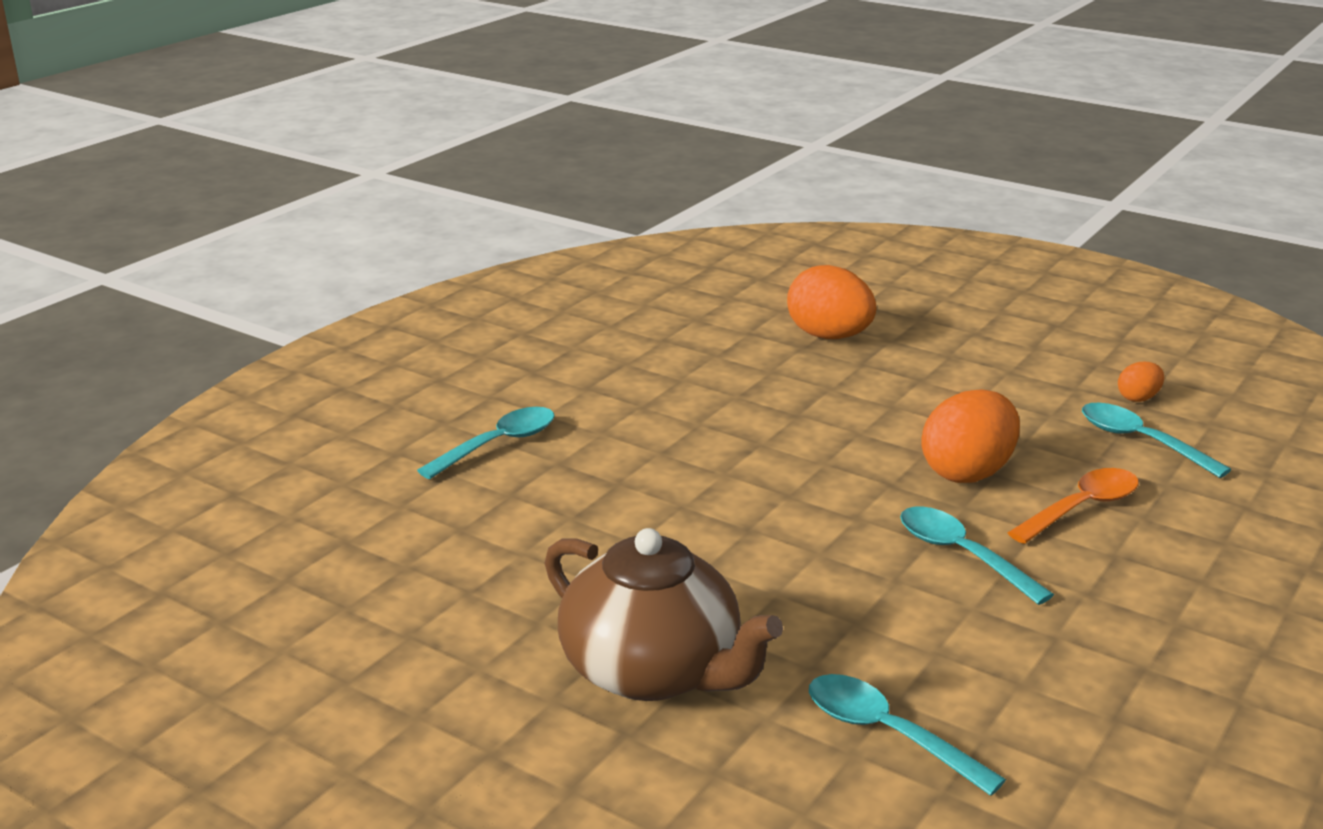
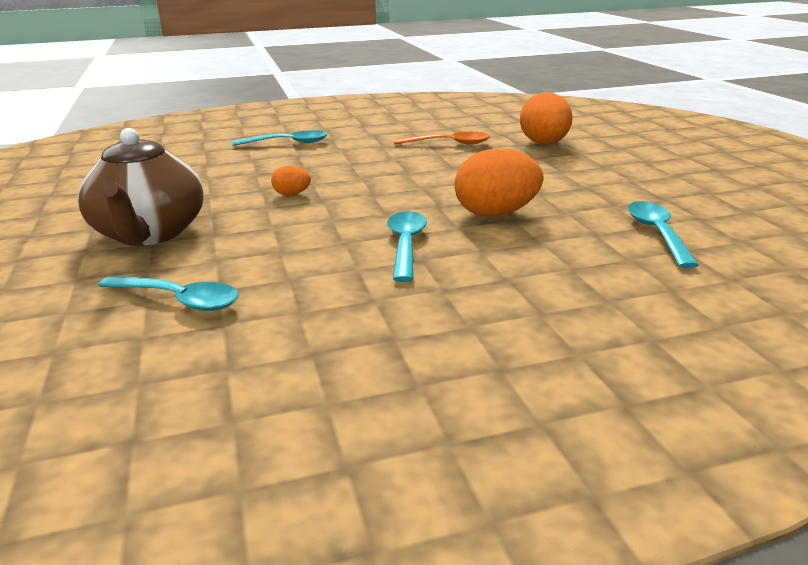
camera: 40 degrees right, 0 degrees up
(887, 733) = (179, 300): turquoise spoon -> turquoise spoon turned 120 degrees clockwise
(1082, 508) = (535, 250): orange spoon -> orange spoon (449, 144)
(1138, 398) = (704, 214): orange egg -> orange egg (292, 194)

